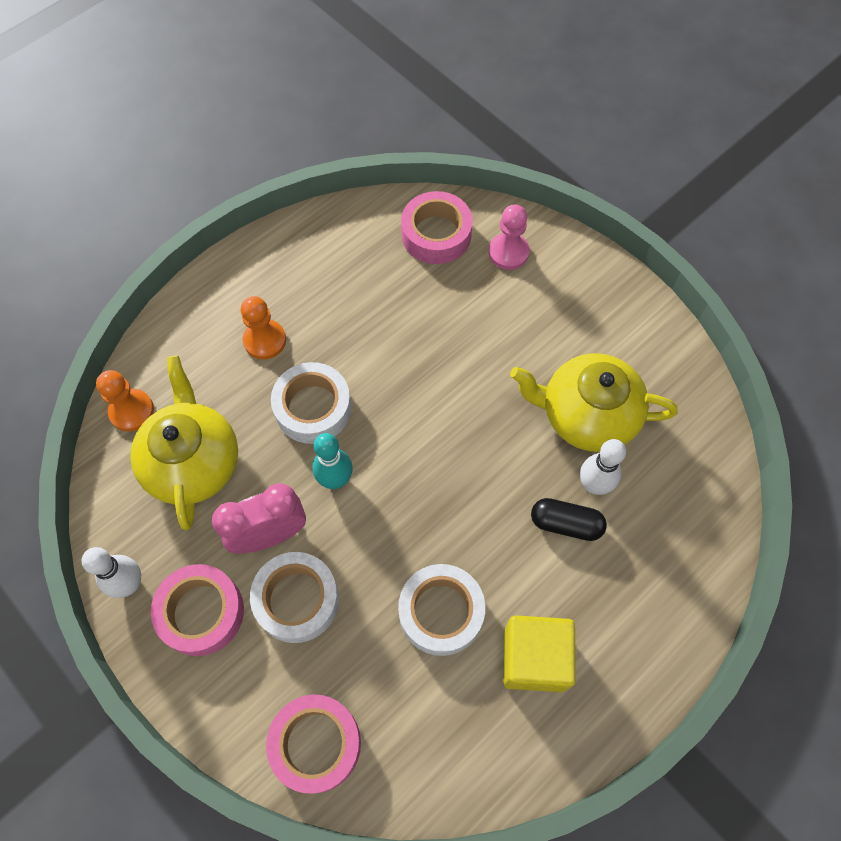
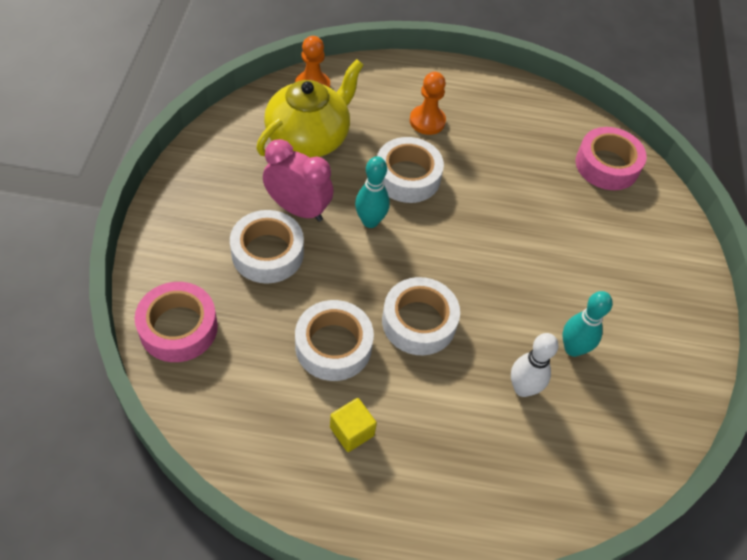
camera: 45 degrees right, 10 degrees down
(130, 584) = (201, 157): white bowling pin -> none
(201, 612) = (214, 206): pink tape -> none
(471, 519) = (419, 322): none -> white tape
(508, 252) = (643, 216): pink pawn -> none
(534, 658) = (352, 431): yellow cube -> yellow cube, size x0.58
(566, 524) = (474, 388): black capsule -> none
(587, 415) = (573, 348): yellow teapot -> turquoise bowling pin

